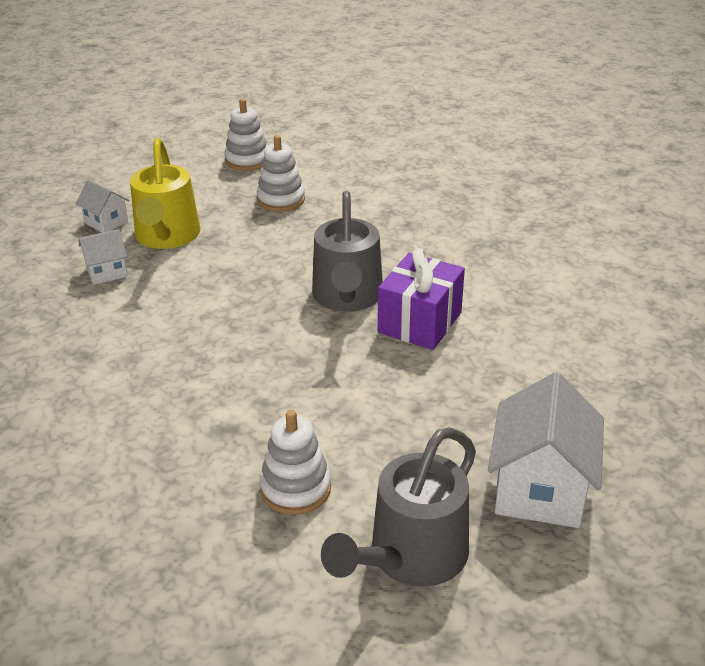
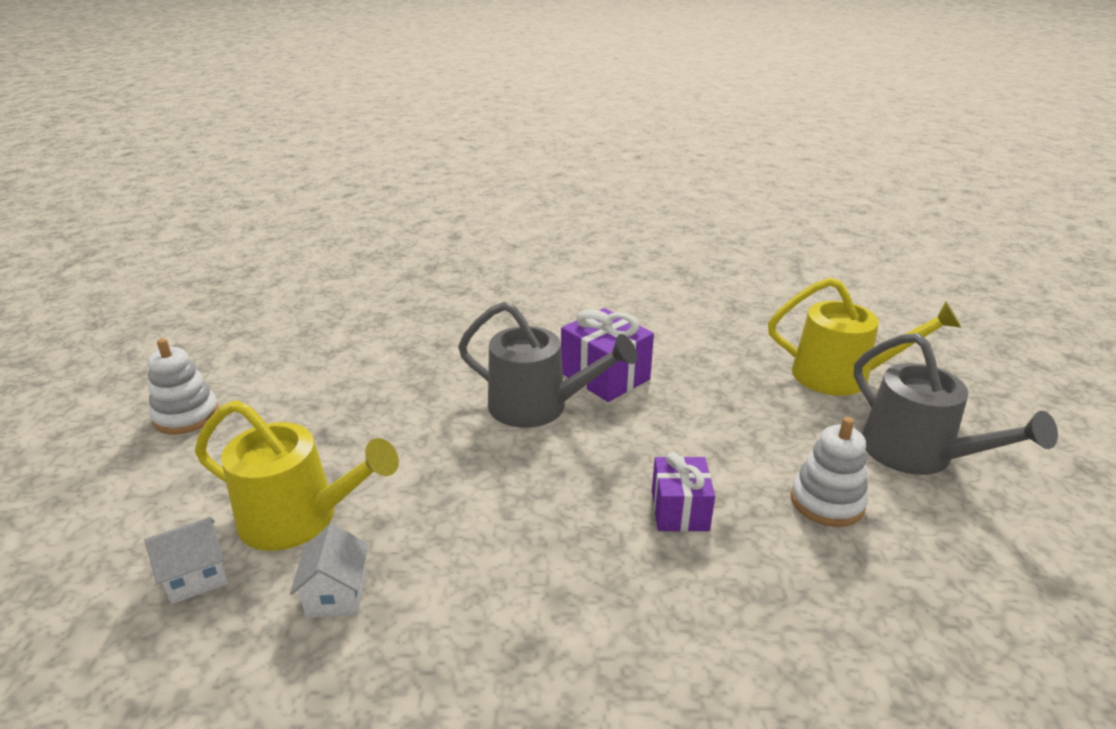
camera: 70 degrees left, 5 degrees down
(245, 399) = (679, 510): none -> purple gift
(281, 200) = (309, 409): white stacking toy -> none
(540, 489) = (842, 376): white house -> yellow watering can

